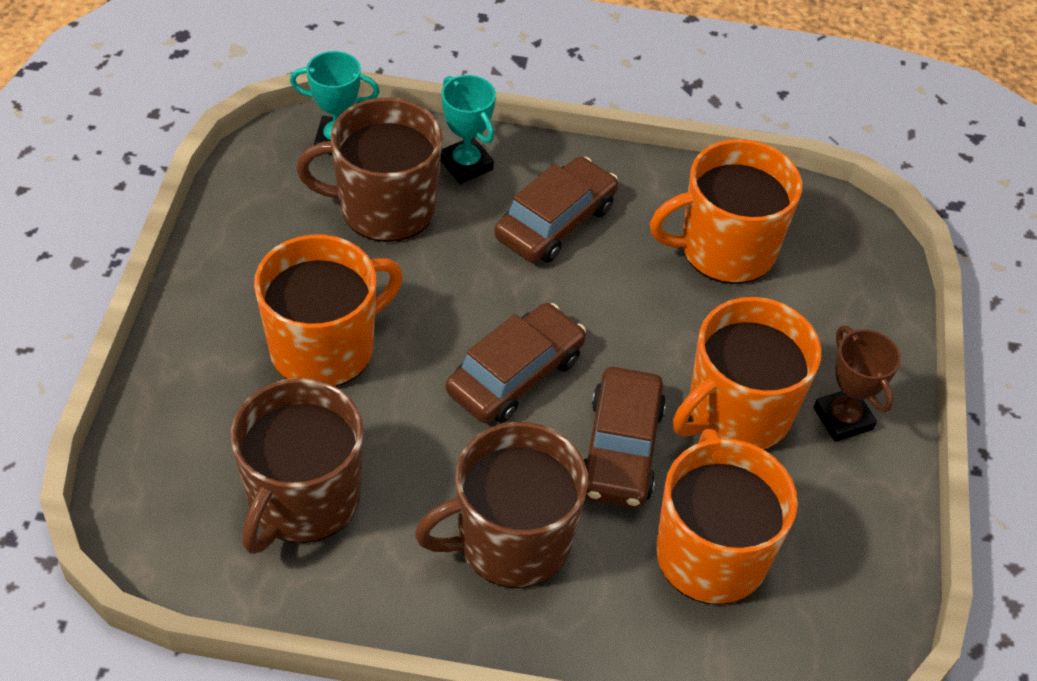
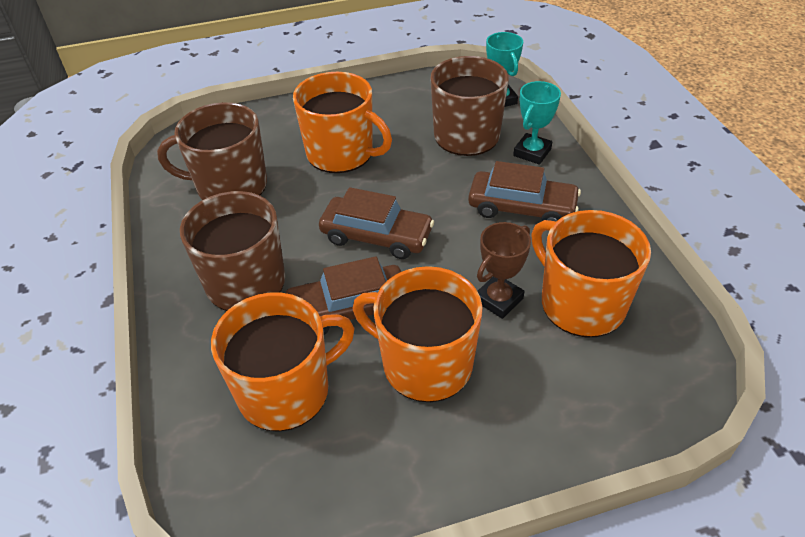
camera: 70 degrees right, 5 degrees down
(843, 418) = (466, 438): brown trophy -> brown trophy (498, 299)

